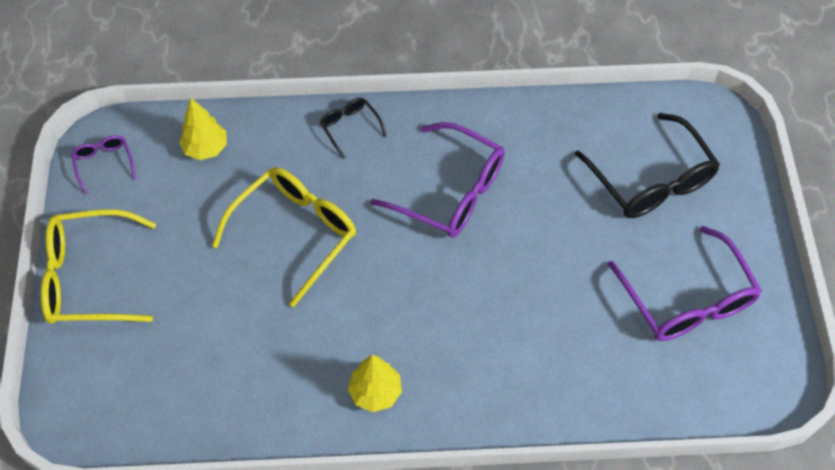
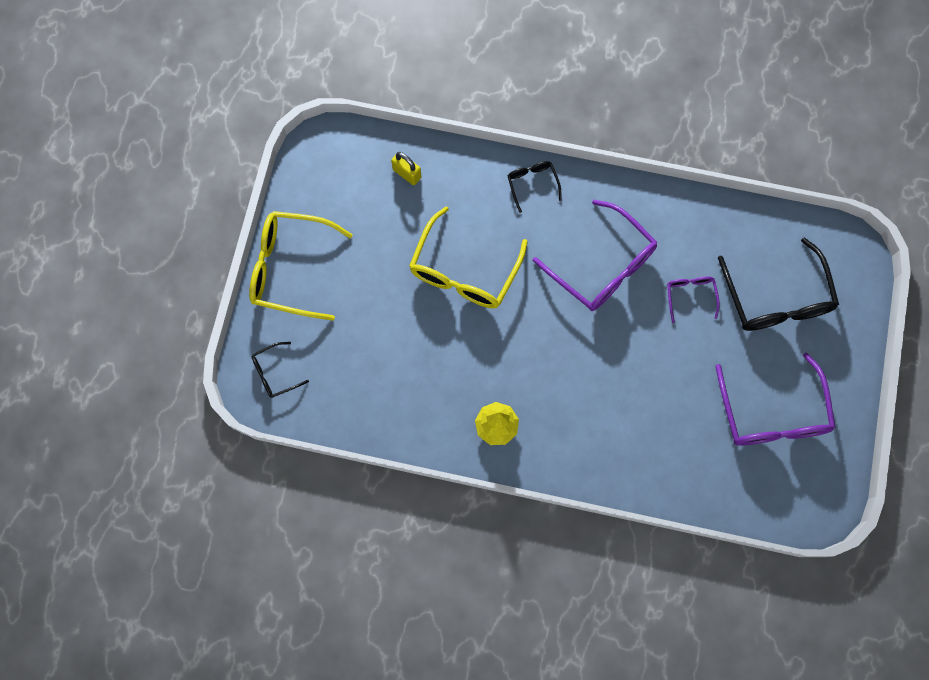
camera: 15 degrees right, 15 degrees up
(91, 399) = (275, 373): none -> black glasses
(104, 163) = (320, 167): purple glasses -> purple glasses (690, 295)
(206, 148) = (407, 173): yellow tree -> yellow padlock
(295, 233) = (464, 271): yellow glasses -> yellow glasses turned 150 degrees clockwise

